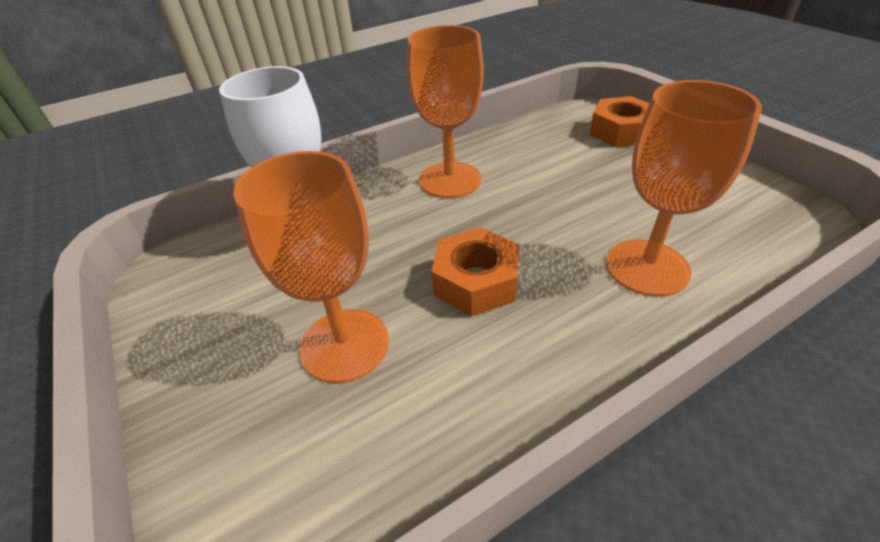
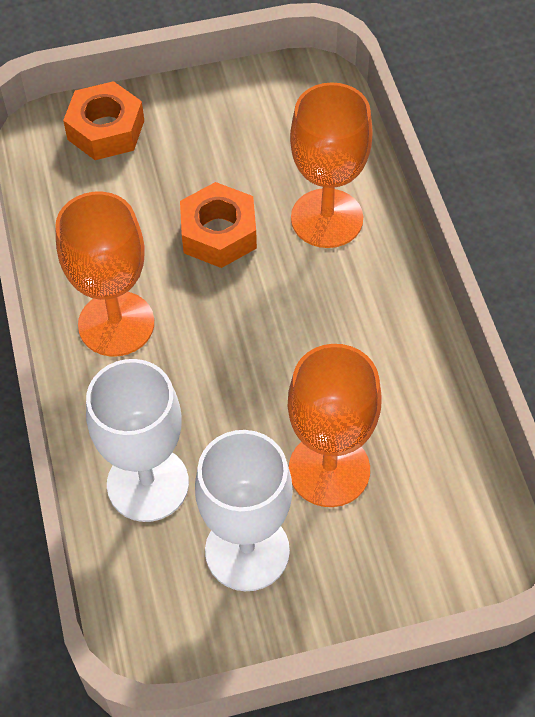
camera: 75 degrees left, 15 degrees up
(247, 306) = (247, 551): none -> white goblet
(476, 281) = (292, 349): orange nut -> orange nut (218, 233)

